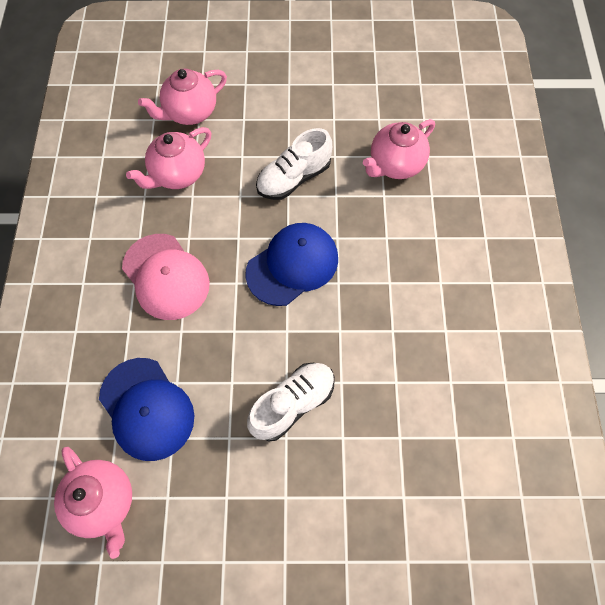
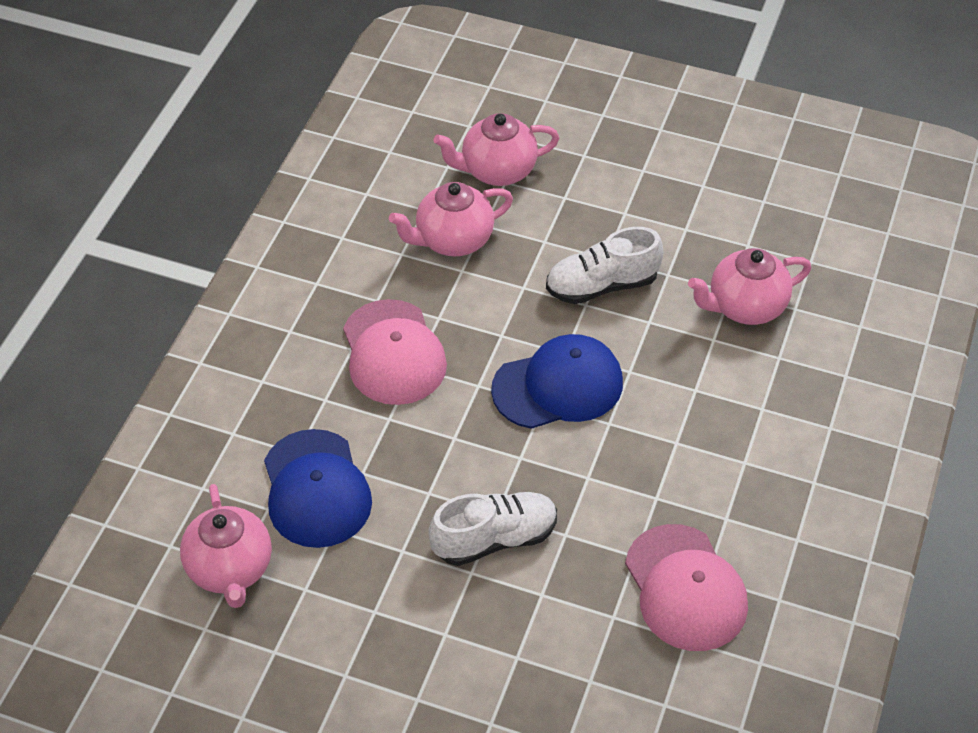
camera: 20 degrees right, 15 degrees down
(440, 396) = (685, 588): none -> pink cap

